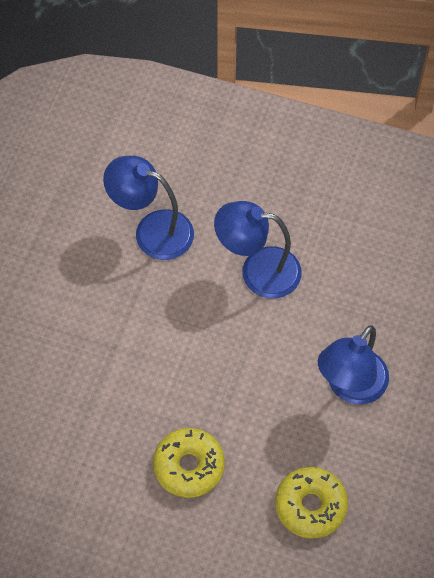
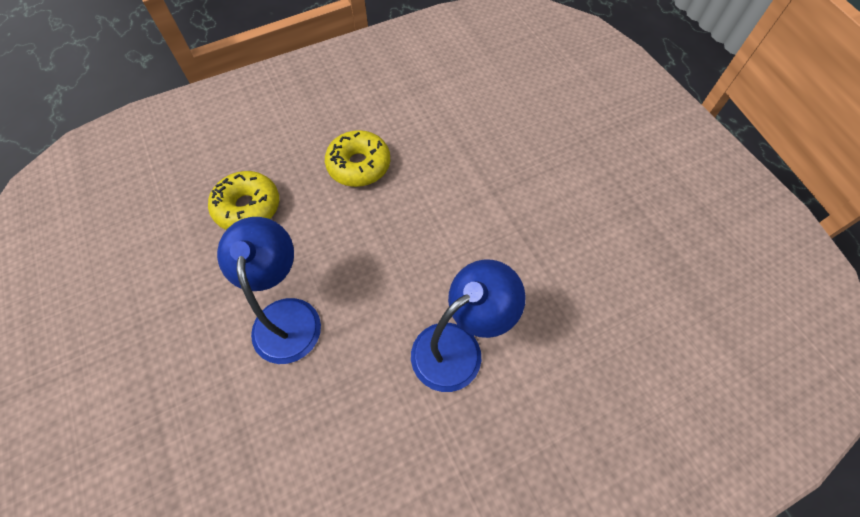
camera: 135 degrees right, 0 degrees up
(152, 230) = (579, 300): blue lamp -> none

